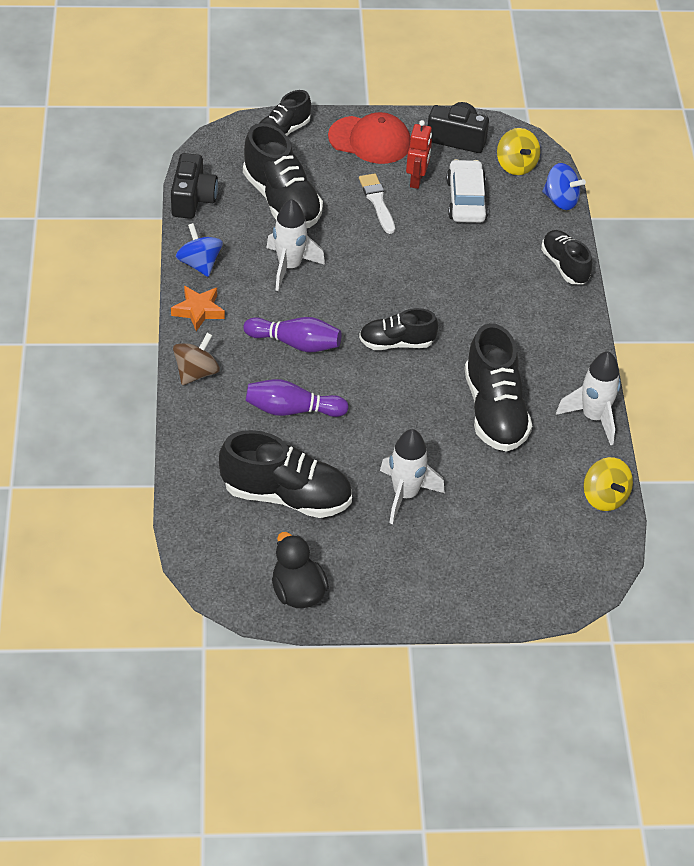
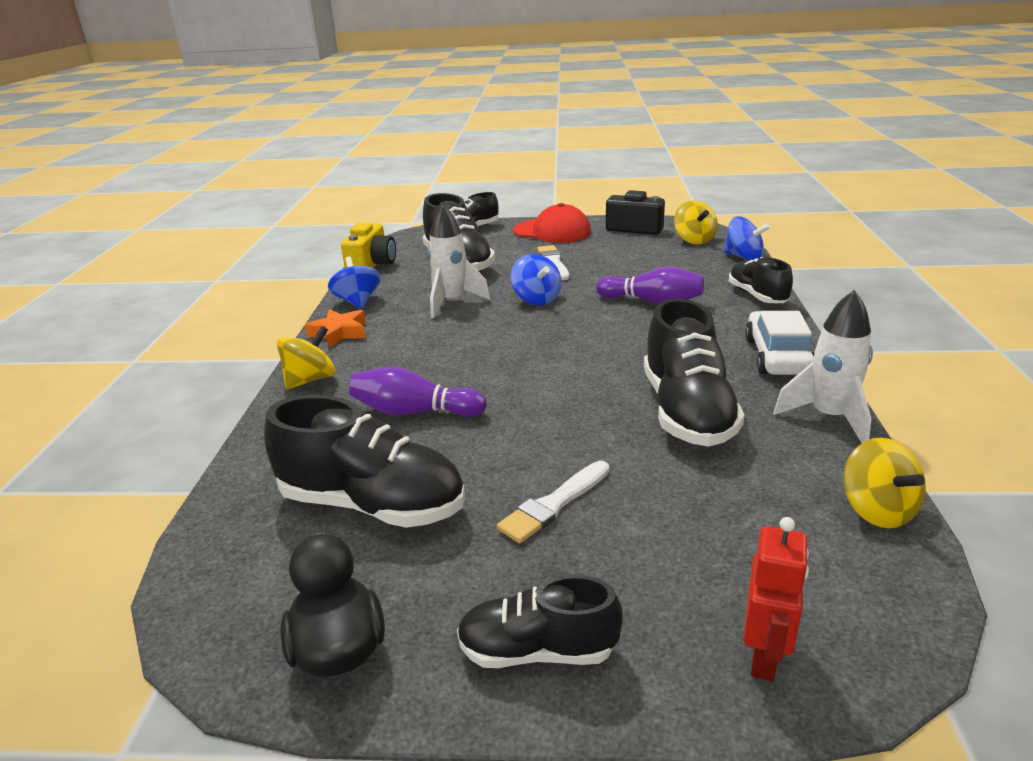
camera: 10 degrees right, 20 degrees down
(193, 199) = (372, 265): black camera -> yellow camera
(196, 373) = (310, 380): brown spinning top -> yellow spinning top
(295, 343) = (439, 355): purple bowling pin -> purple bowling pin (652, 301)
(367, 264) = (536, 299): none -> blue spinning top
(396, 343) = (560, 354): black shoe -> black shoe (537, 651)
(405, 495) = (553, 504): white rocket -> white brush
(417, 180) = (595, 250): red robot -> red robot (764, 657)
(466, 200) = (644, 259): white car -> white car (777, 356)

